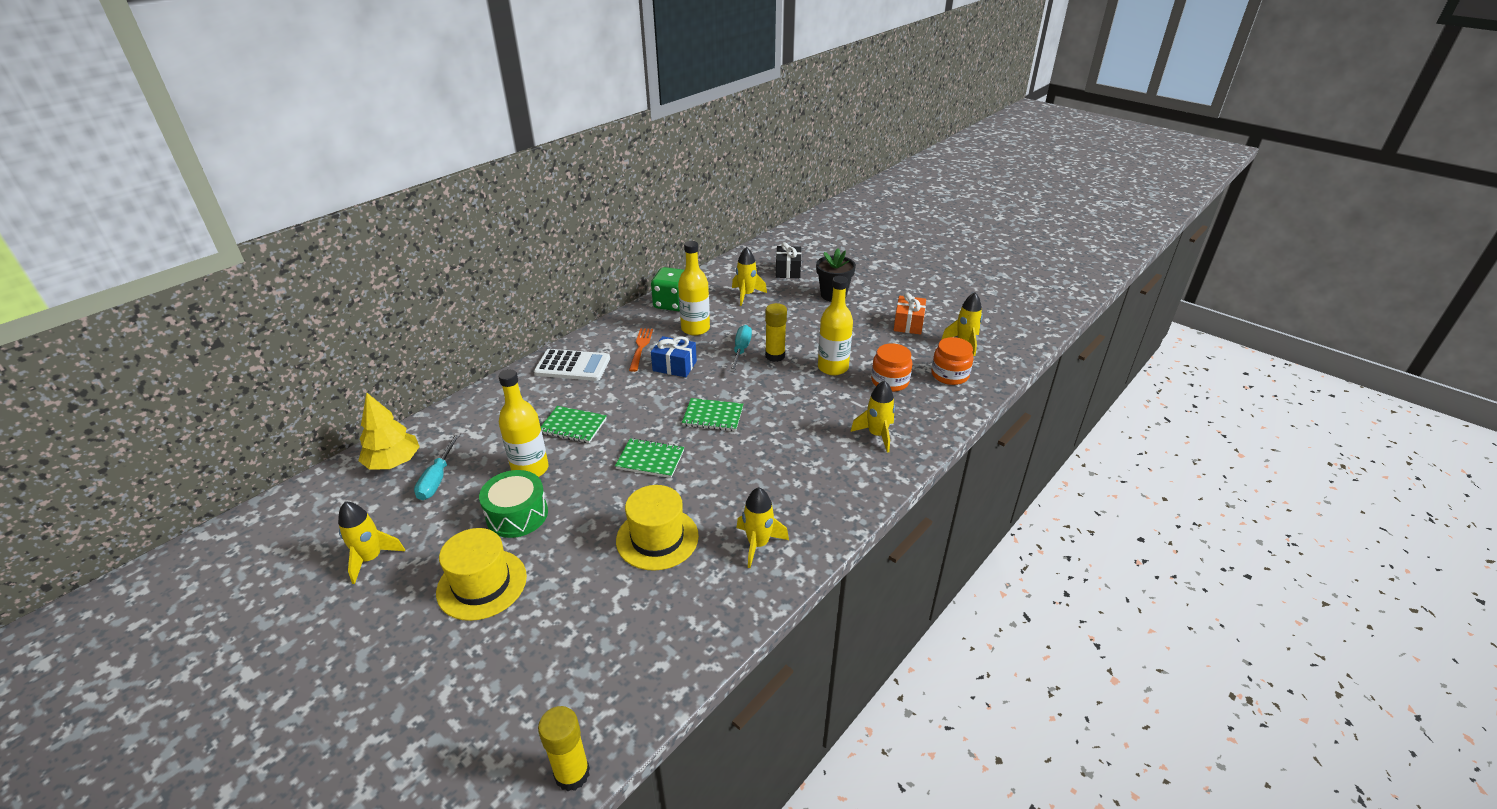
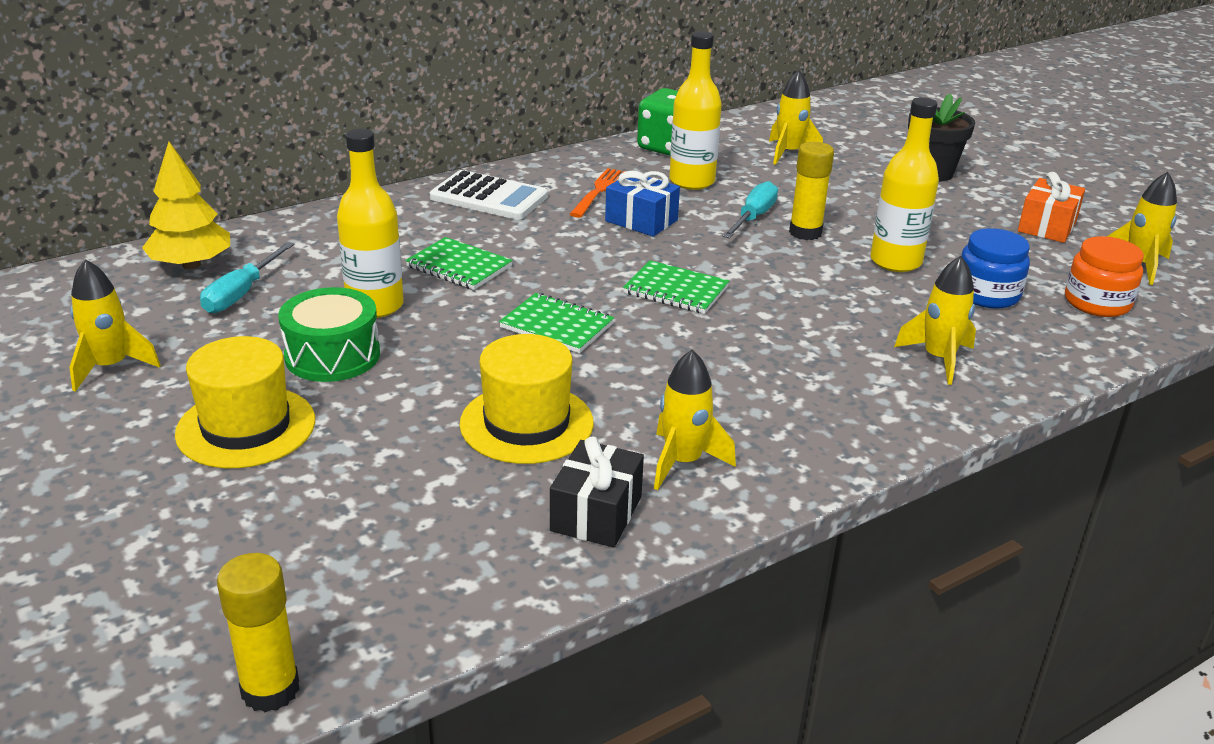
camera: 15 degrees right, 5 degrees down
(788, 270) = (868, 133): black gift -> black gift (596, 513)
(890, 381) = (987, 294): orange jar -> blue jar

